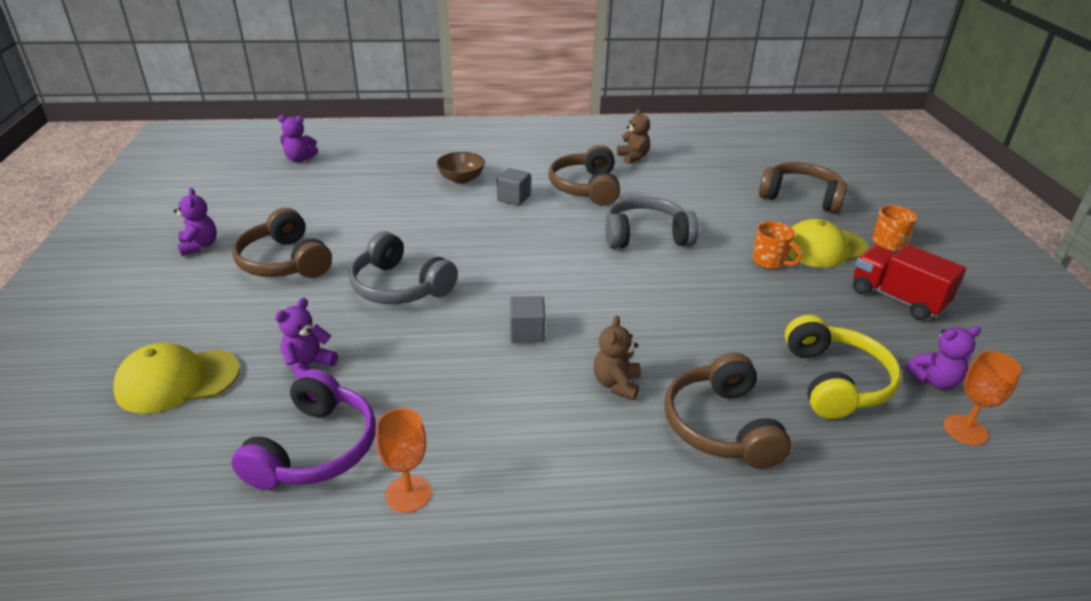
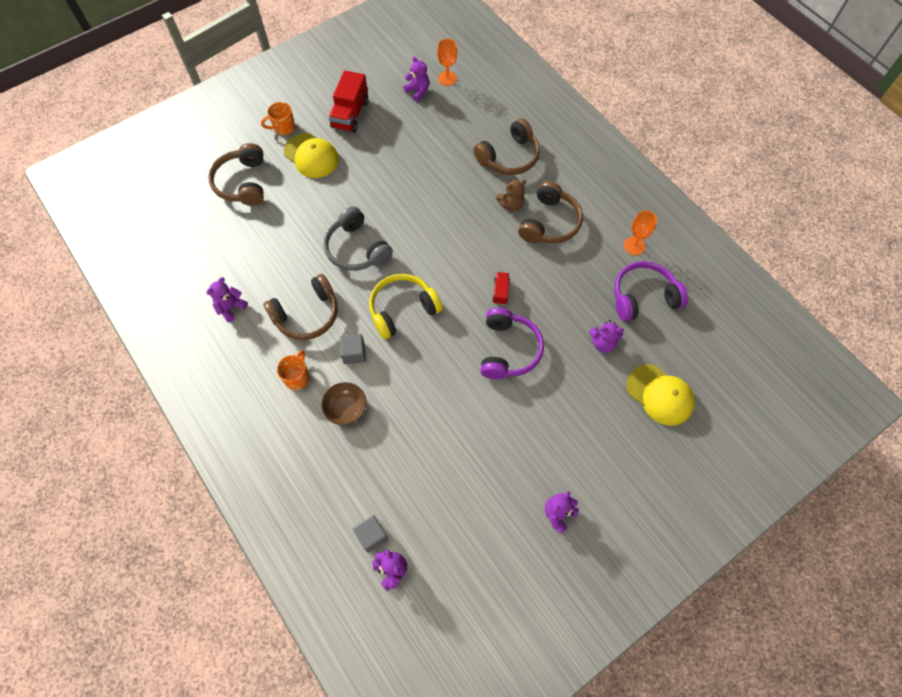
camera: 120 degrees left, 30 degrees up
(284, 262) = (533, 438): brown headphones -> brown headphones (550, 223)
(399, 287) = (508, 350): grey headphones -> purple headphones
(481, 312) = (500, 292): none -> red truck
(527, 332) = (501, 261): grey cube -> grey cube (371, 535)
(633, 157) = (231, 307): brown teddy bear -> purple teddy bear
(770, 262) = (347, 177): orange mug -> orange mug (297, 377)
(835, 381) = (445, 125): yellow headphones -> yellow headphones (402, 309)

